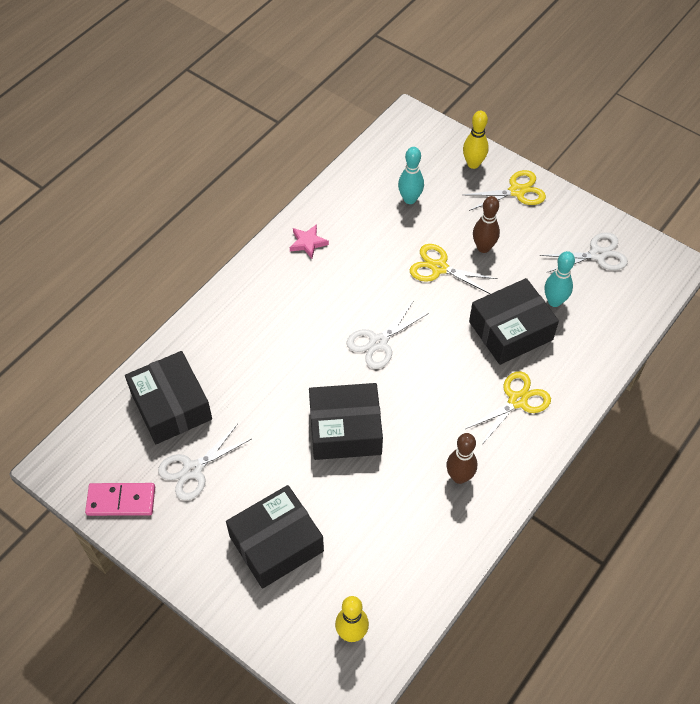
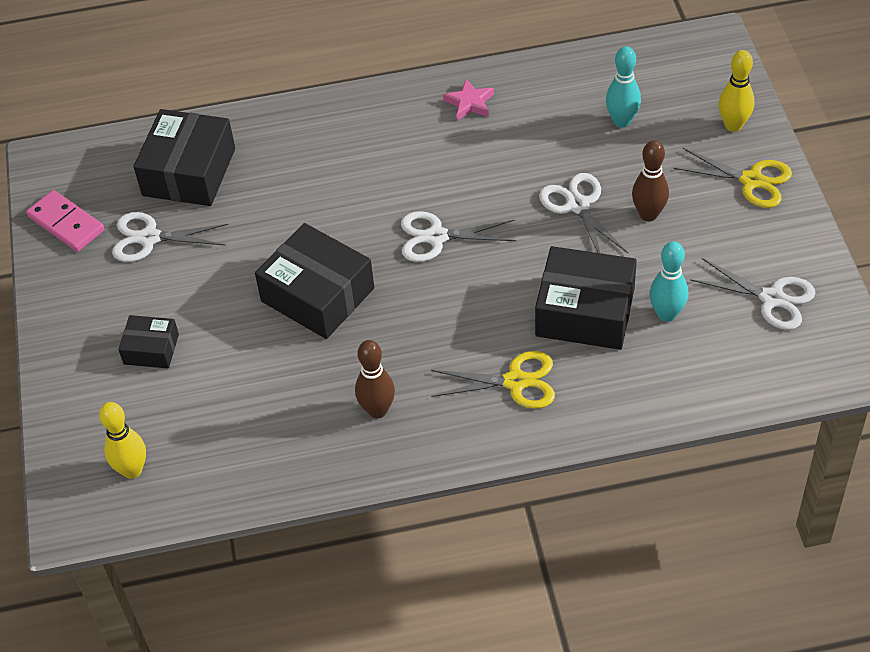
camera: 45 degrees right, 5 degrees down
(276, 544) = (151, 349): black box -> black box, size x0.54
(439, 267) = (578, 205): yellow scissors -> white scissors

